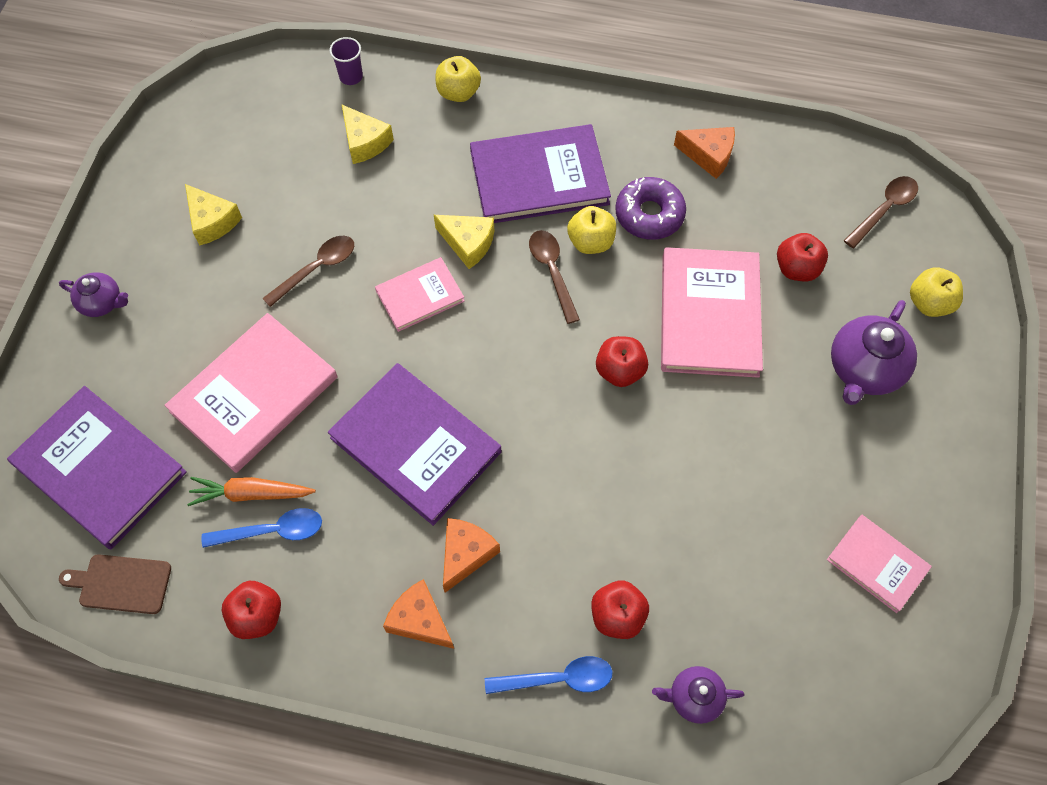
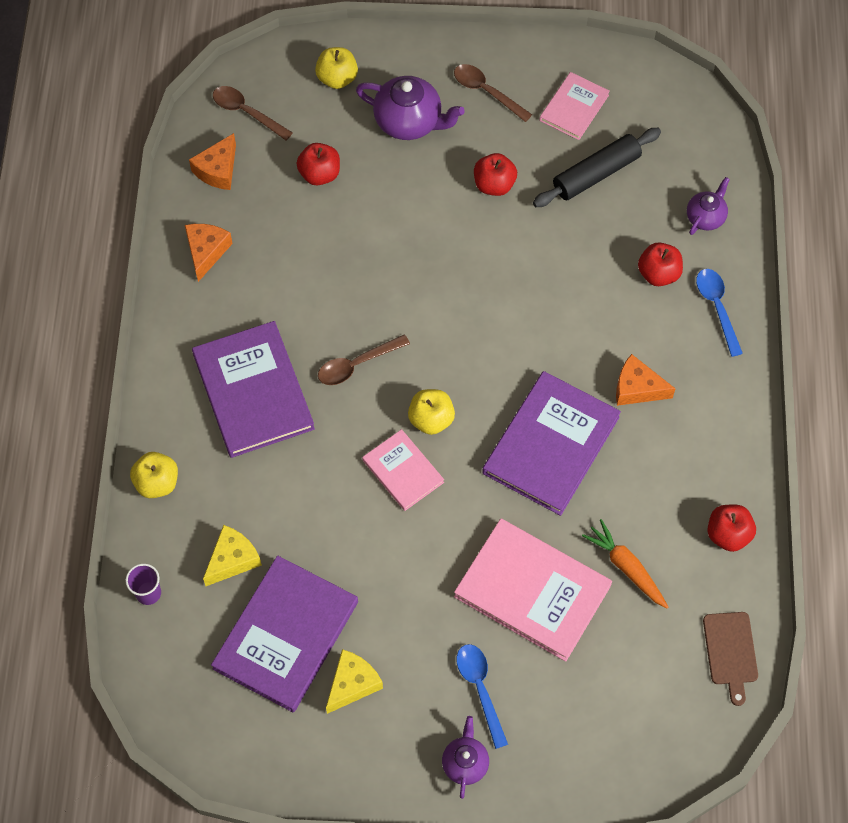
camera: 100 degrees left, 0 degrees up
(100, 468) = (633, 705): purple book -> purple book (286, 635)
(251, 494) = (626, 567): orange carrot -> orange carrot turned 150 degrees clockwise
(272, 531) = (654, 542): blue spoon -> blue spoon (480, 689)
(316, 268) = (390, 569): brown spoon -> brown spoon (486, 92)
(420, 620) = (699, 412): orange cheese -> orange cheese (218, 170)
(468, 243) = (338, 440): yellow cheese -> none
(591, 242) = (319, 337): yellow apple -> yellow apple (431, 419)
(620, 371) = (447, 298): red apple -> red apple (494, 185)
(649, 214) = (281, 293): purple donut -> none
(694, 697) = (705, 217): purple teapot -> purple teapot turned 135 degrees counterclockwise
(709, 315) = (378, 235): pink book -> none
(773, 570) = (596, 174): none -> black rolling pin

